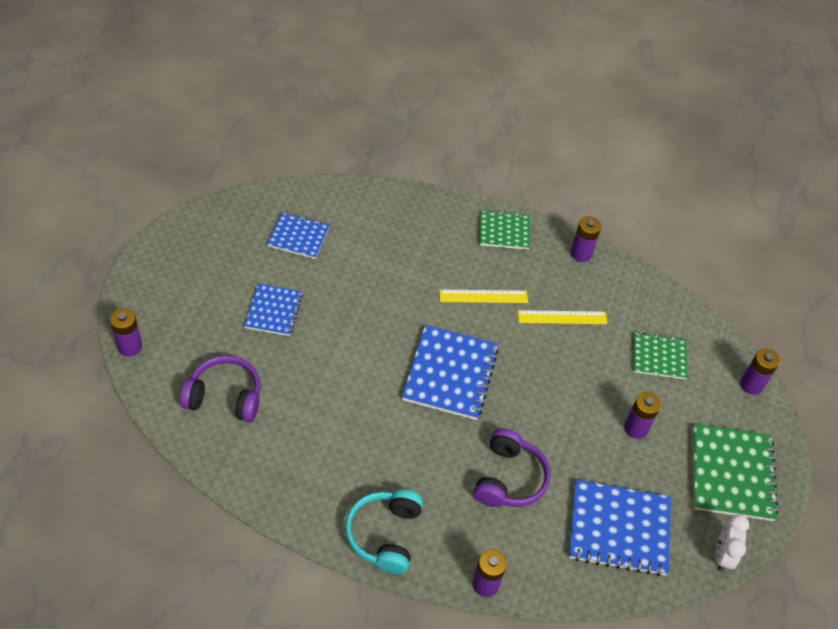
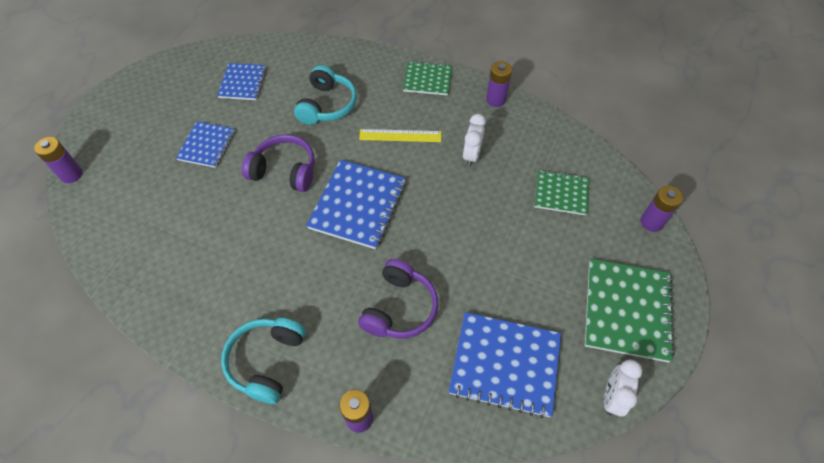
camera: 10 degrees right, 5 degrees up
(225, 397) = (144, 221): purple headphones -> purple headphones (284, 171)
(298, 237) = (243, 83): blue notebook -> blue notebook turned 75 degrees clockwise
(398, 262) = (327, 105): none -> turquoise headphones
(562, 317) = (471, 155): yellow ruler -> white clock
(636, 428) = (532, 262): purple battery -> none

